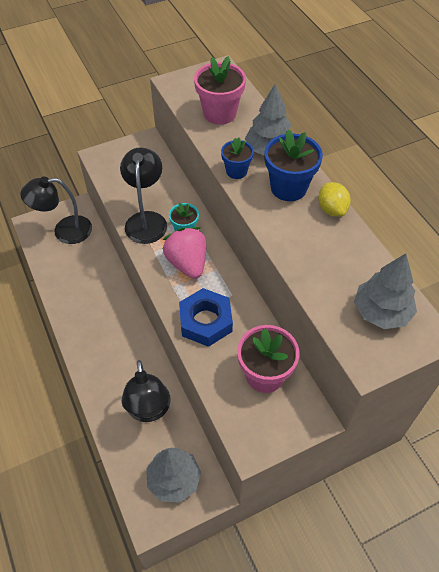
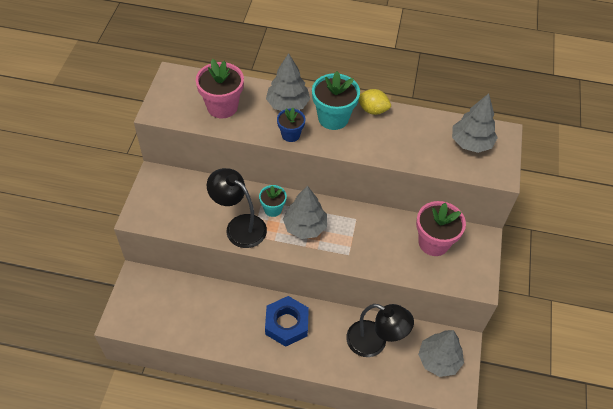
camera: 55 degrees left, 0 degrees up
(64, 231) = (152, 301): black lamp -> none
(187, 263) = (305, 227): pink strawberry -> grey tree
(206, 321) = (365, 248): blue nut -> blue nut (286, 324)
(288, 188) = (333, 118): blue flower pot -> turquoise flower pot

